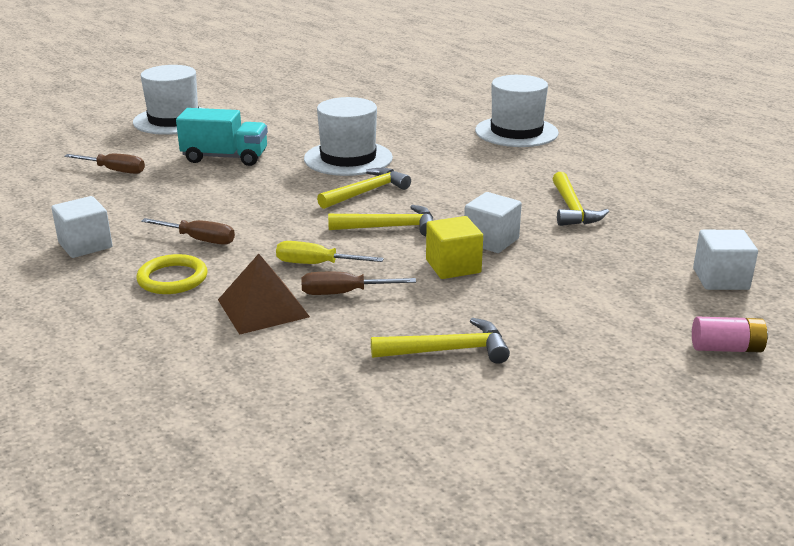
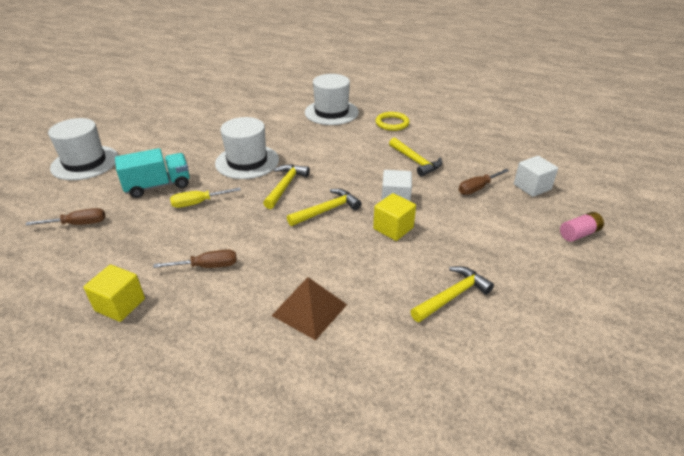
camera: 30 degrees left, 10 degrees up
(85, 245) = (120, 305): white cube -> yellow cube
(172, 278) = (220, 309): yellow ring -> yellow ring (392, 123)
(316, 264) = (309, 258): yellow screwdriver -> yellow screwdriver (198, 203)
(344, 293) = (350, 275): brown screwdriver -> brown screwdriver (478, 188)

